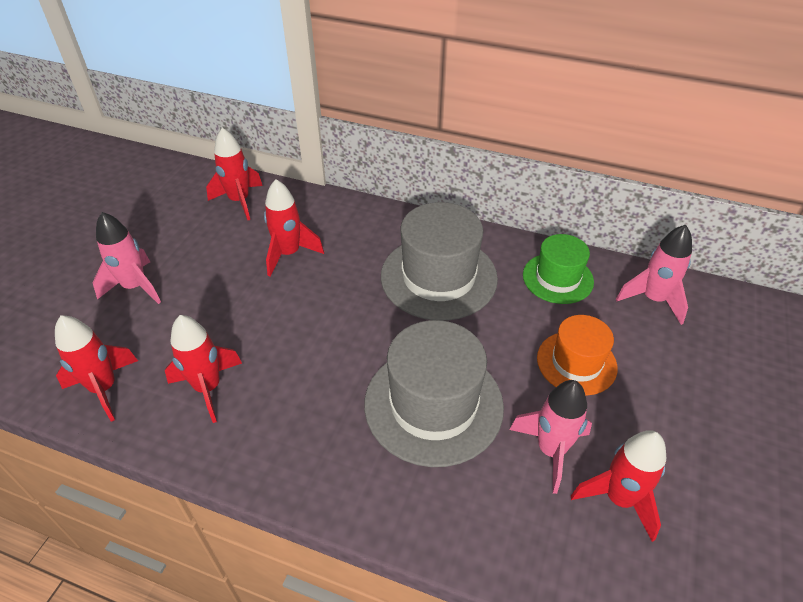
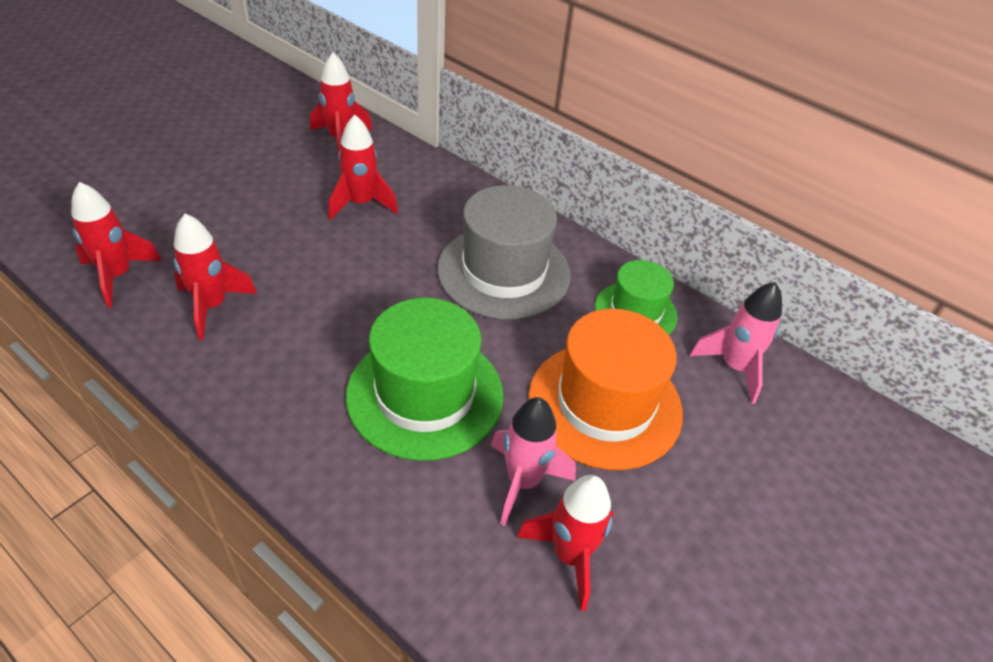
camera: 15 degrees right, 0 degrees up
(135, 287) = (196, 192): pink rocket -> none
(433, 404) = (425, 394): grey hat -> green hat
(576, 362) = (605, 404): orange hat -> orange hat, size x1.66

